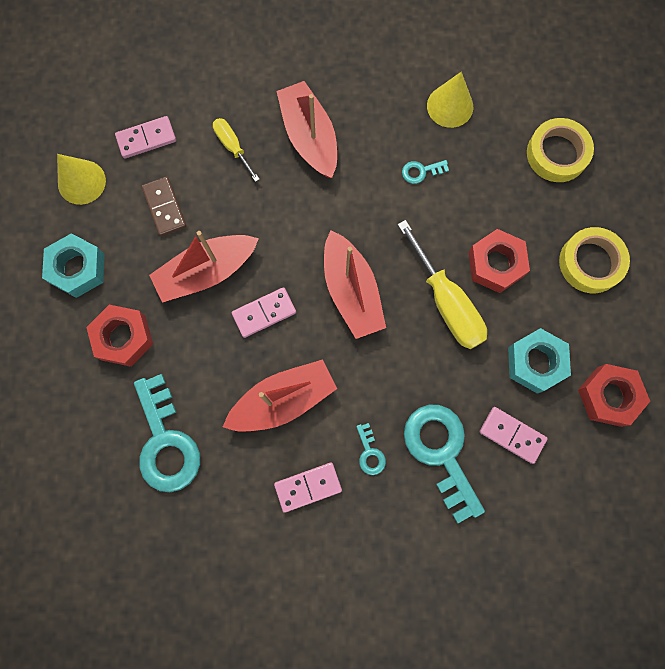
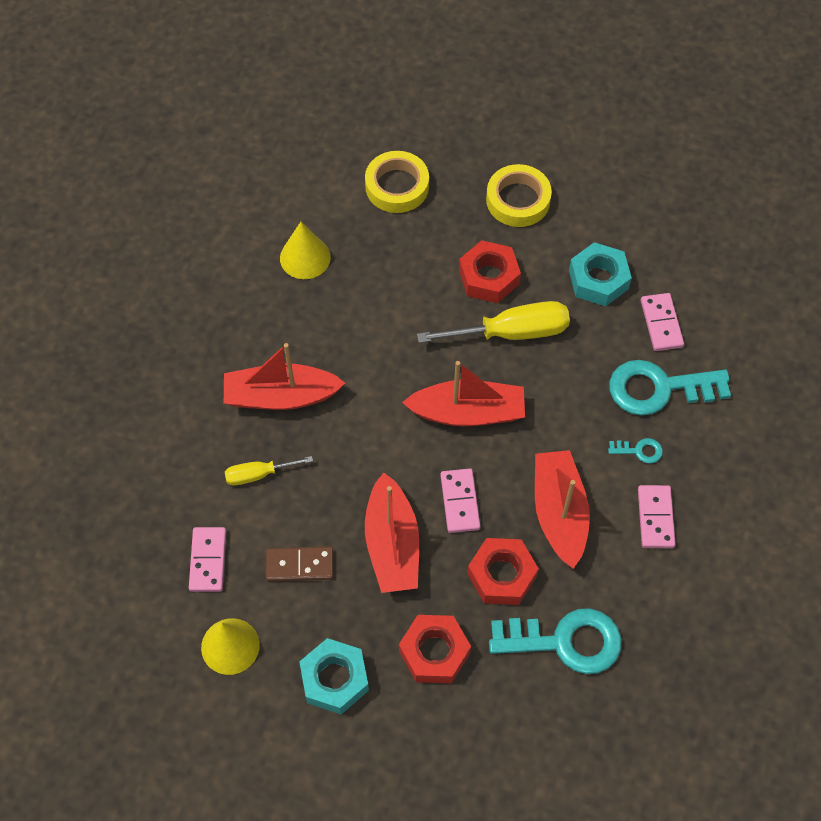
camera: 70 degrees left, 15 degrees down
(421, 171) = (365, 307): turquoise key -> none
(512, 435) = (661, 323): pink domino -> pink domino turned 60 degrees counterclockwise
(608, 396) = (650, 234): red nut -> red nut (502, 575)

